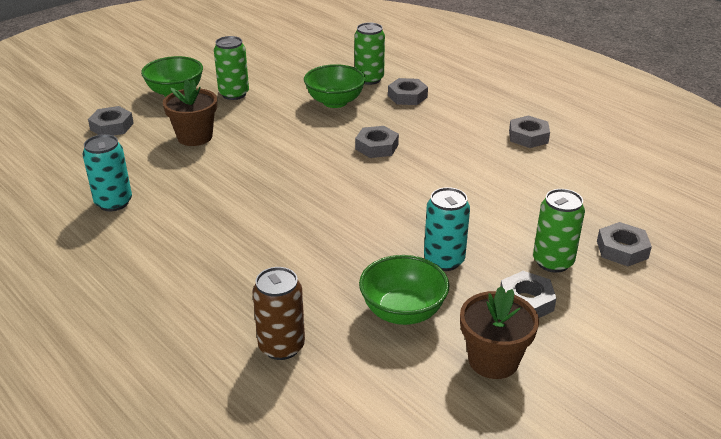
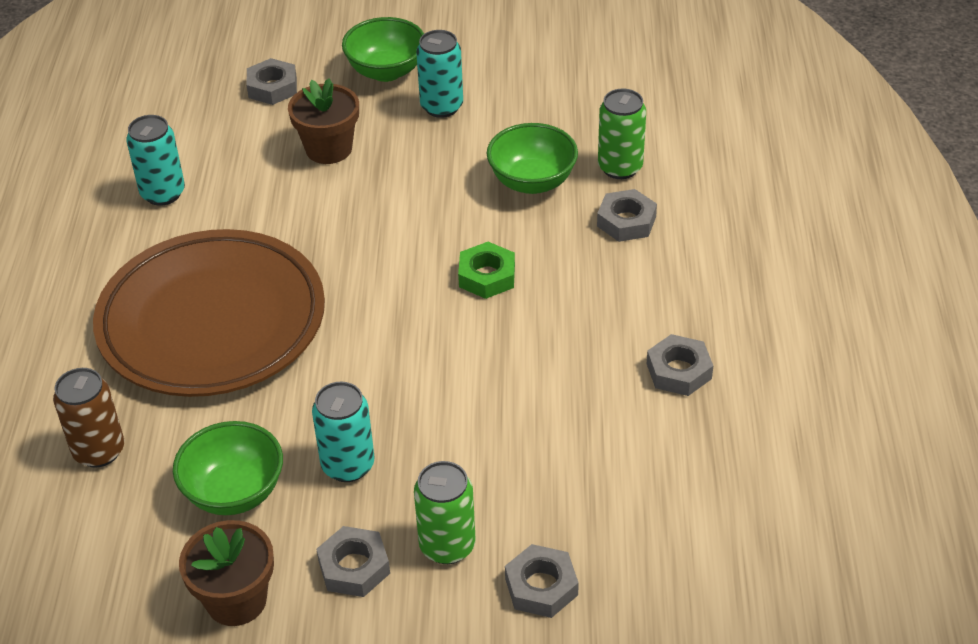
camera: 45 degrees right, 10 degrees up
(234, 94) = (441, 107): green can -> turquoise can
(251, 243) = (212, 322): none -> brown plate
(376, 147) = (487, 276): grey nut -> green nut

